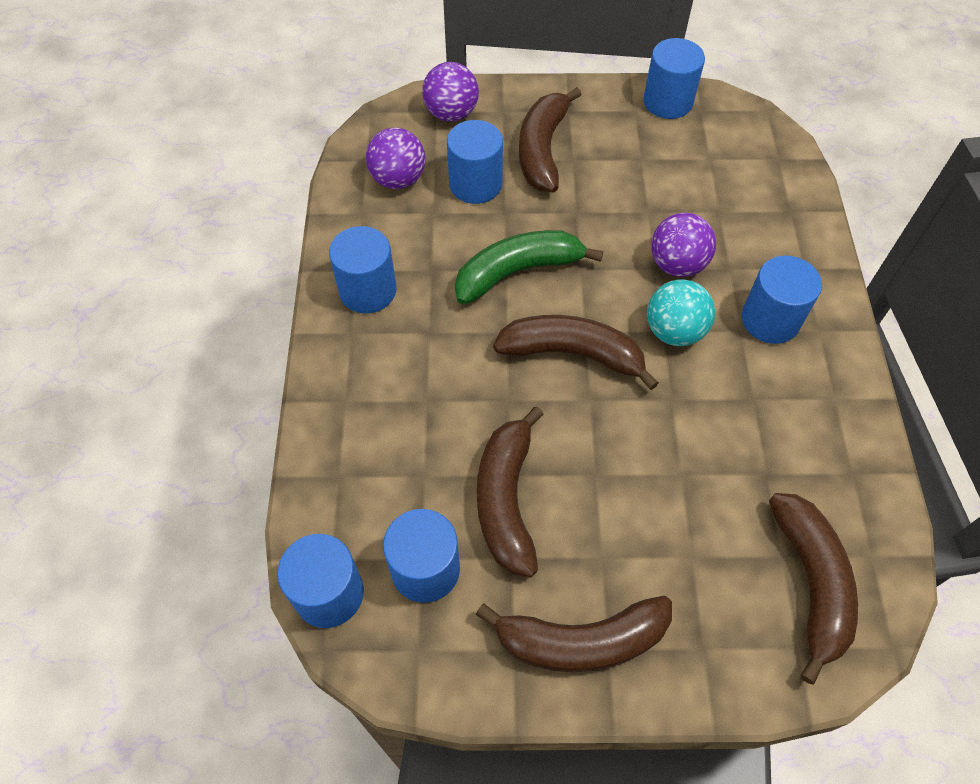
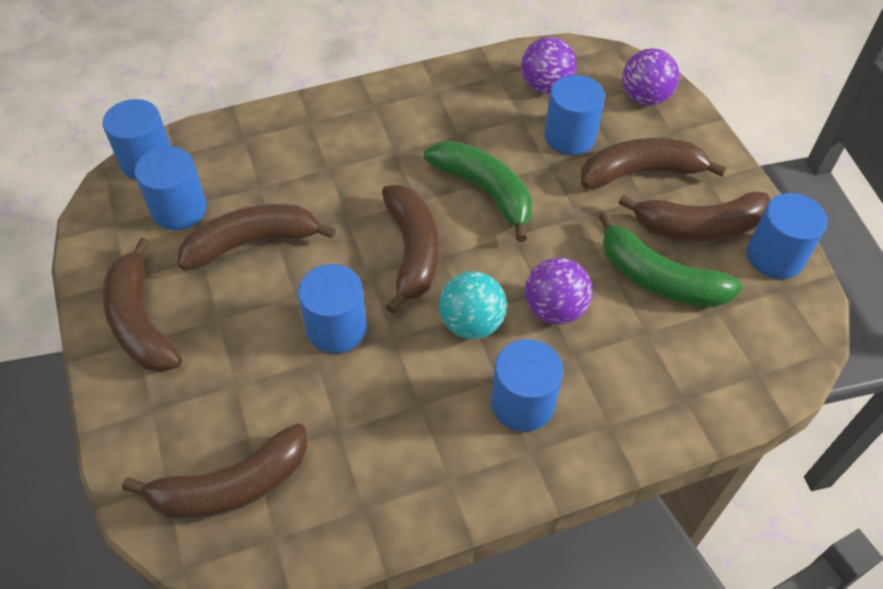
camera: 70 degrees right, 5 degrees down
(368, 290) = (418, 103): blue cylinder -> blue cylinder (336, 328)
(620, 136) = (698, 227): none -> brown banana
(666, 182) = (658, 279): none -> green banana

